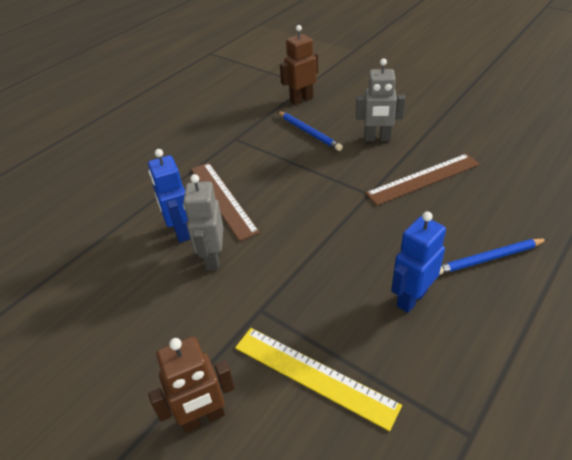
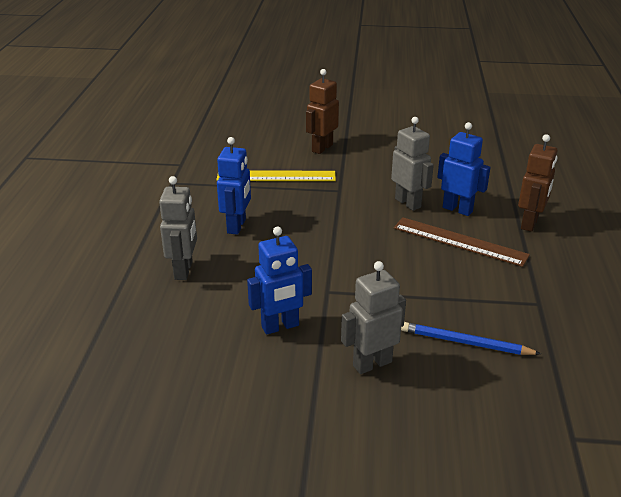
camera: 145 degrees right, 10 degrees down
(301, 99) = (541, 397): brown robot -> brown robot (530, 223)
(423, 178) = (280, 326): brown ruler -> blue robot
(489, 258) = (184, 270): blue pencil -> grey robot

